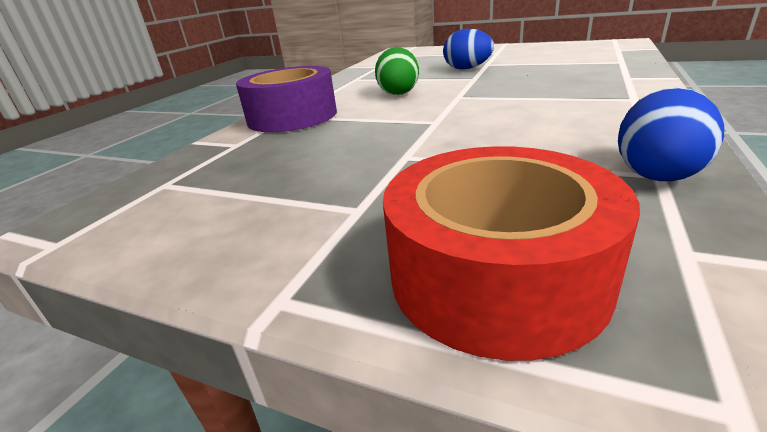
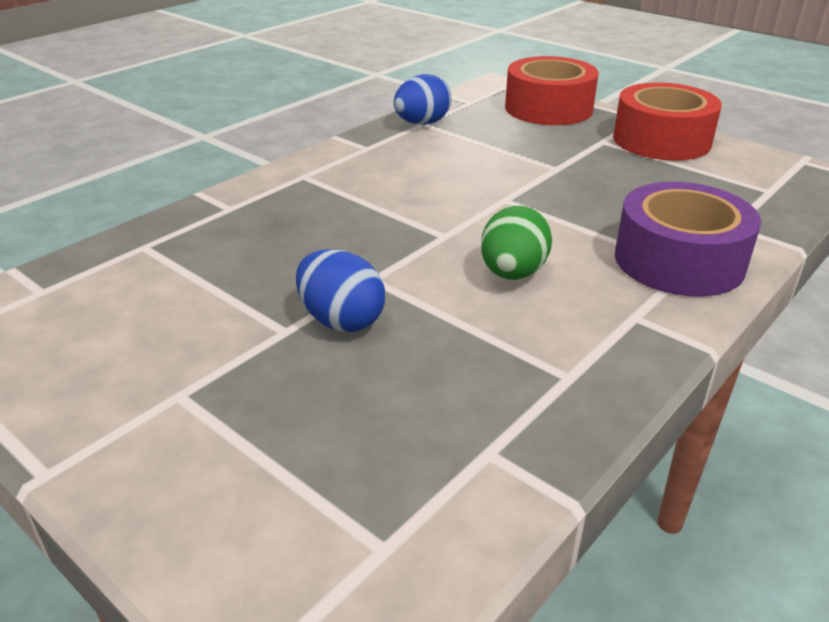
camera: 165 degrees left, 5 degrees up
(260, 233) = (661, 140): none -> red tape

